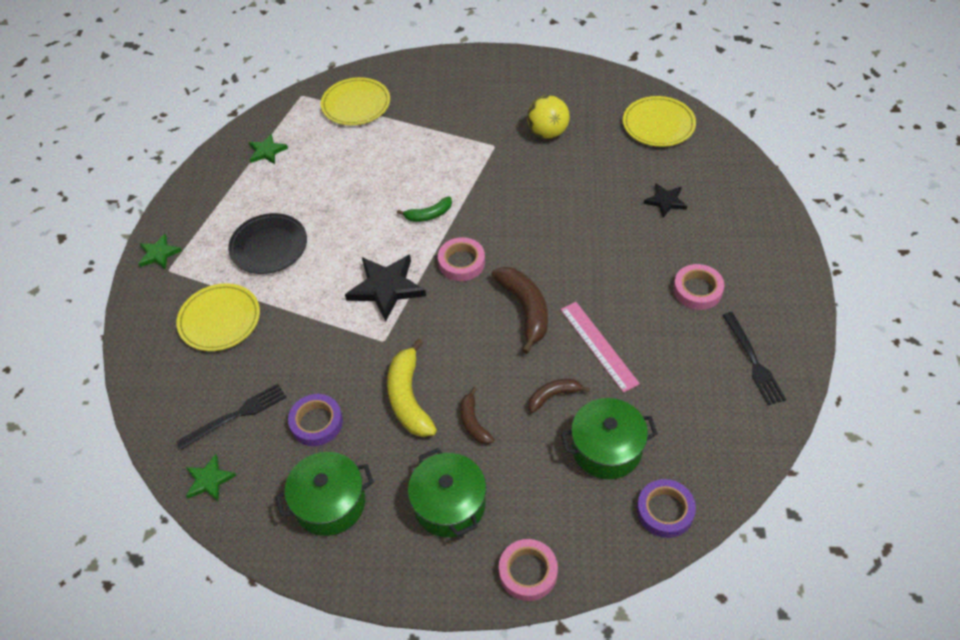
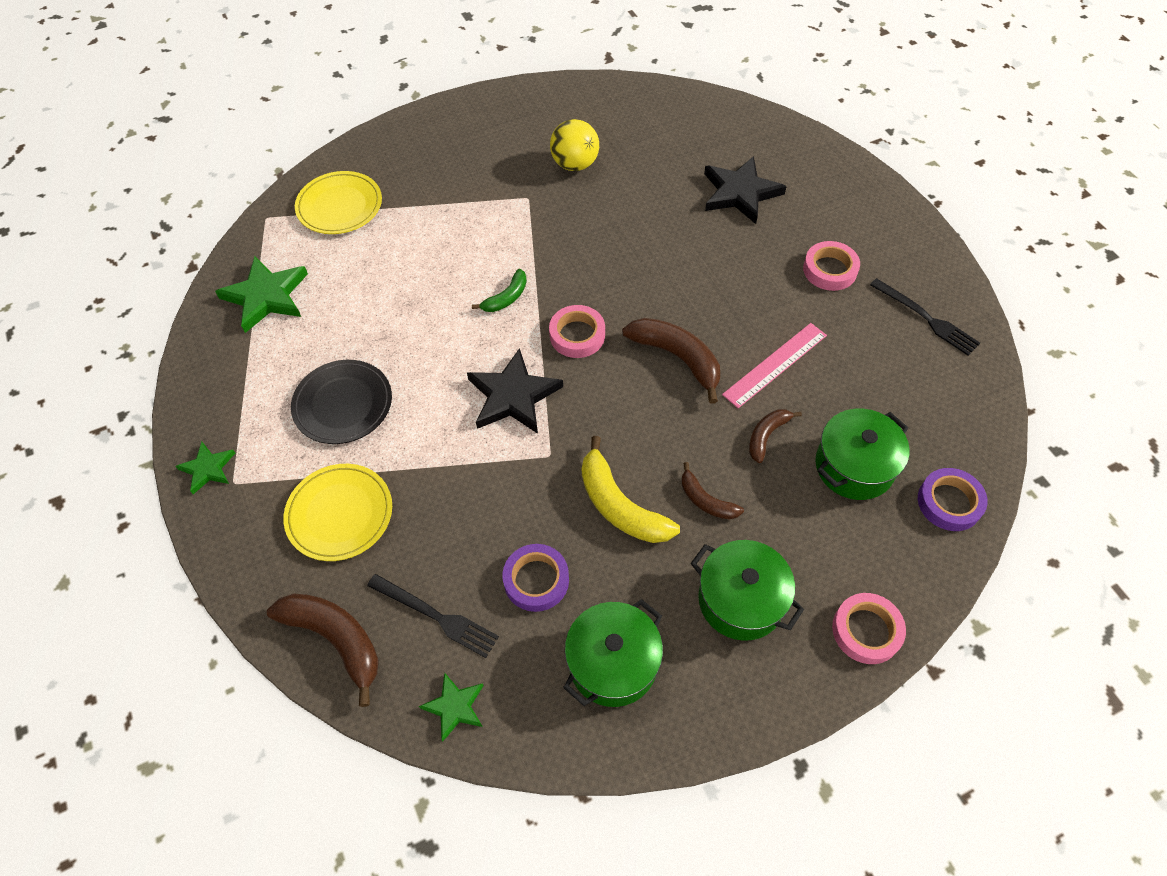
camera: 30 degrees left, 5 degrees up
(165, 400) = (336, 639): none -> brown banana
(236, 415) = (436, 616): black fork -> black fork turned 90 degrees clockwise
(267, 151) = (266, 296): green star -> green star, size x1.77
(598, 346) = (775, 365): pink ruler -> pink ruler turned 75 degrees counterclockwise
(658, 124) = (681, 118): yellow plate -> none
(665, 201) = (740, 193): black star -> black star, size x1.77

